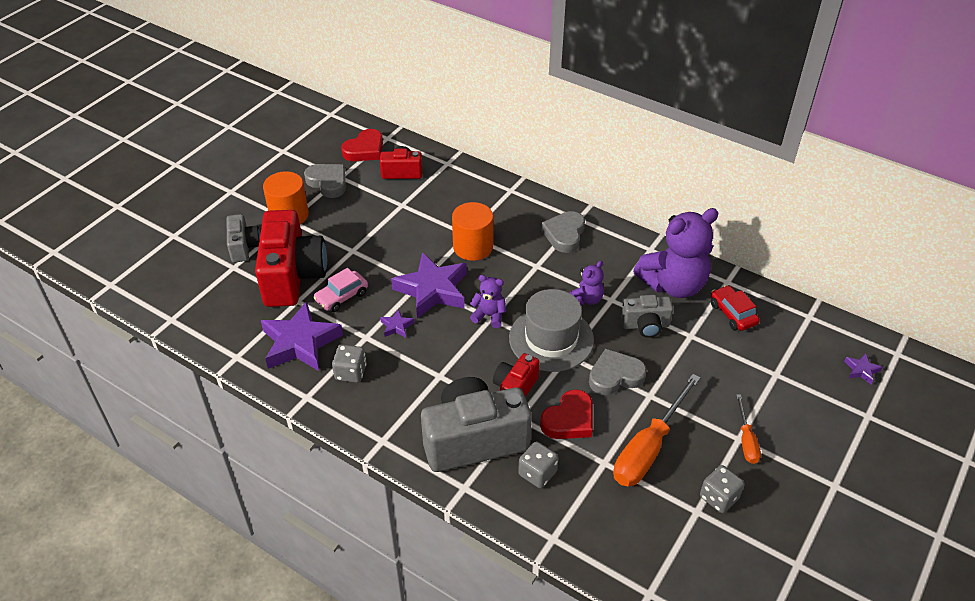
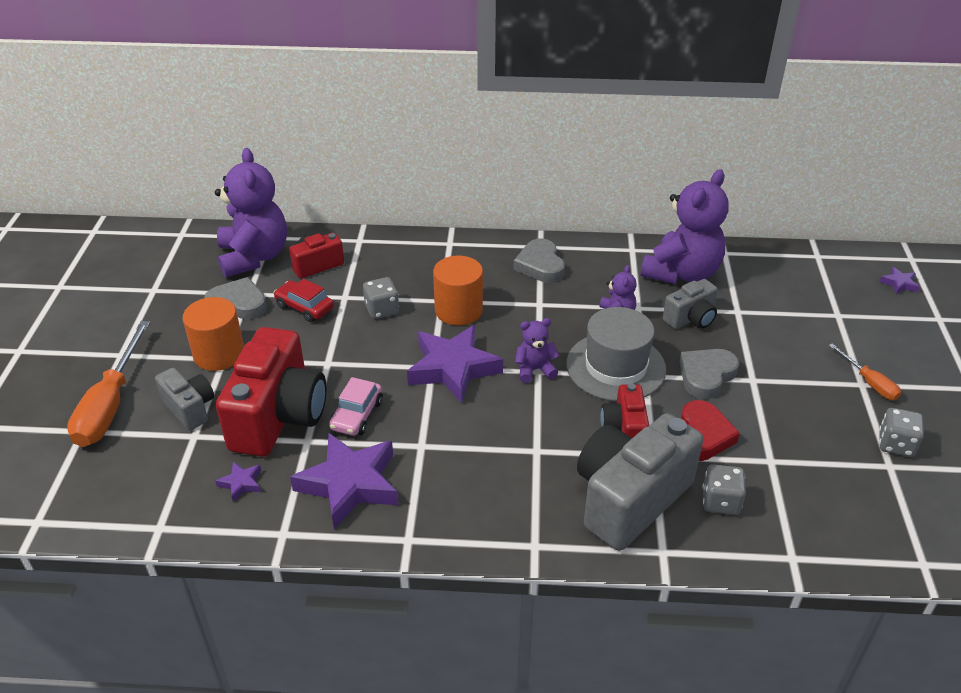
camera: 30 degrees left, 5 degrees down
(292, 276) = (278, 416): red camera -> red camera turned 45 degrees clockwise
(351, 372) = (436, 490): grey dice -> grey dice (382, 310)
(365, 150) = (254, 257): red heart -> purple teddy bear
(397, 326) = (446, 420): purple star -> purple star (241, 483)
(648, 448) = (796, 428): orange screwdriver -> orange screwdriver (110, 405)
(732, 314) = (755, 278): red car -> red car (304, 307)

